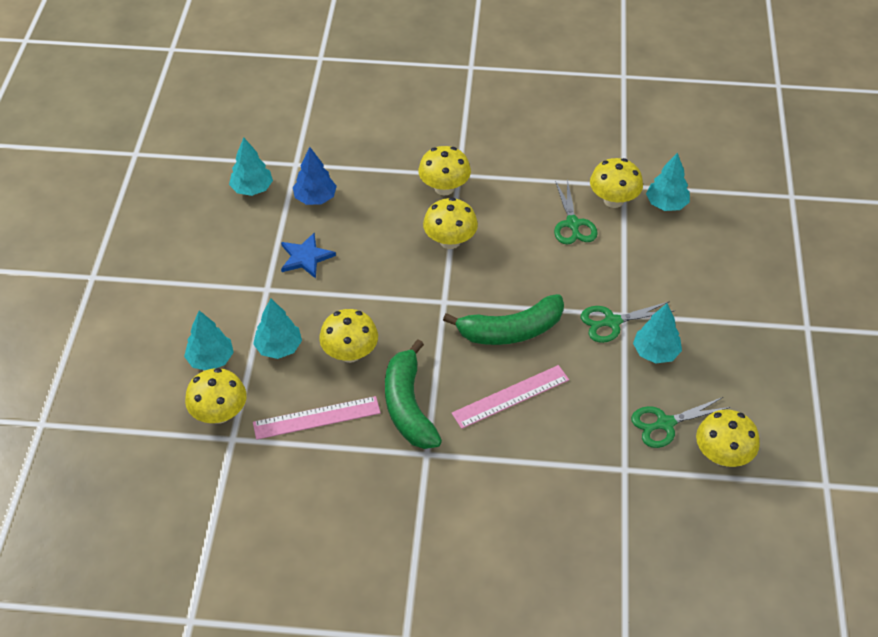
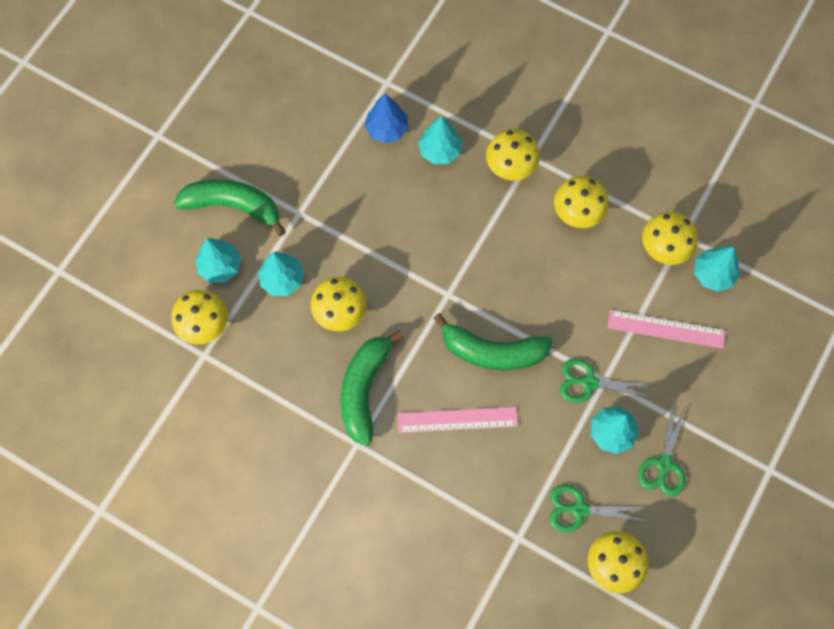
camera: 25 degrees right, 20 degrees up
(198, 306) = (233, 206): none -> green banana
(252, 189) = (335, 95): turquoise tree -> turquoise tree (439, 150)
(306, 257) = (348, 192): blue star -> none
(316, 418) = (282, 366): pink ruler -> pink ruler (666, 329)
(450, 241) = (486, 230): yellow mushroom -> yellow mushroom (577, 213)
(573, 224) = (610, 259): green scissors -> green scissors (664, 464)

